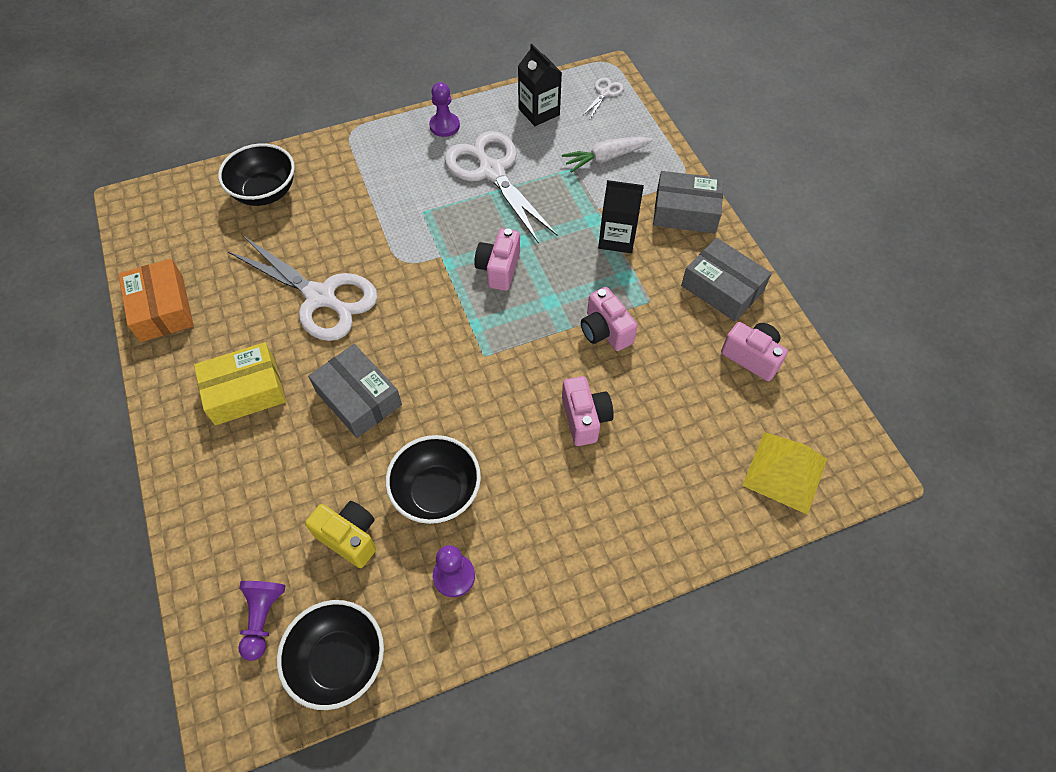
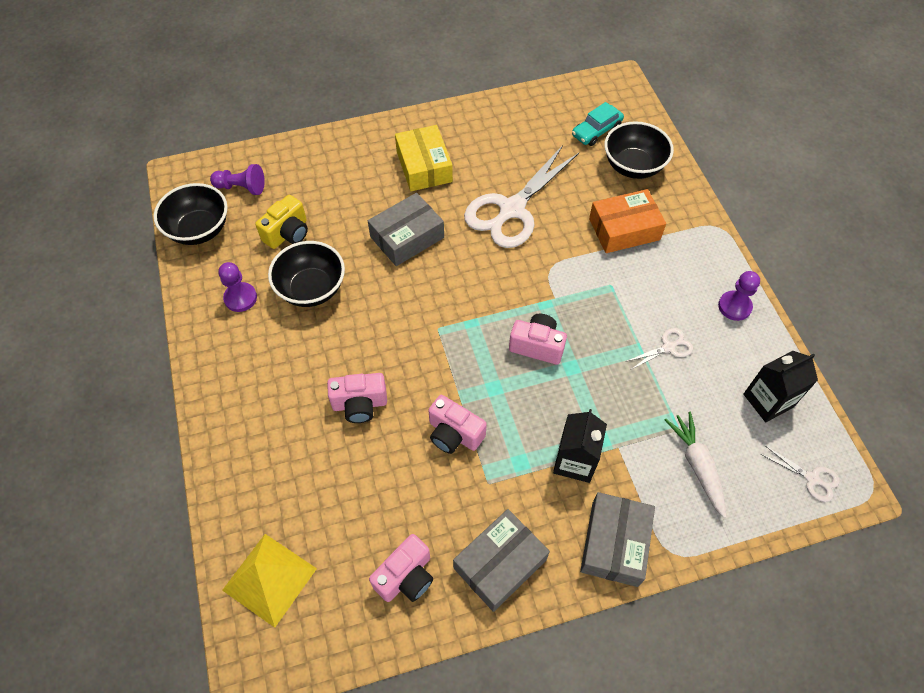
camera: 95 degrees right, 0 degrees up
(162, 308) = (508, 112): orange box -> orange box (624, 229)
(207, 223) = (596, 131): none -> turquoise car
(492, 172) = (668, 347): white scissors -> white scissors, size x0.43
(605, 331) = (454, 434): pink camera -> pink camera turned 120 degrees counterclockwise

